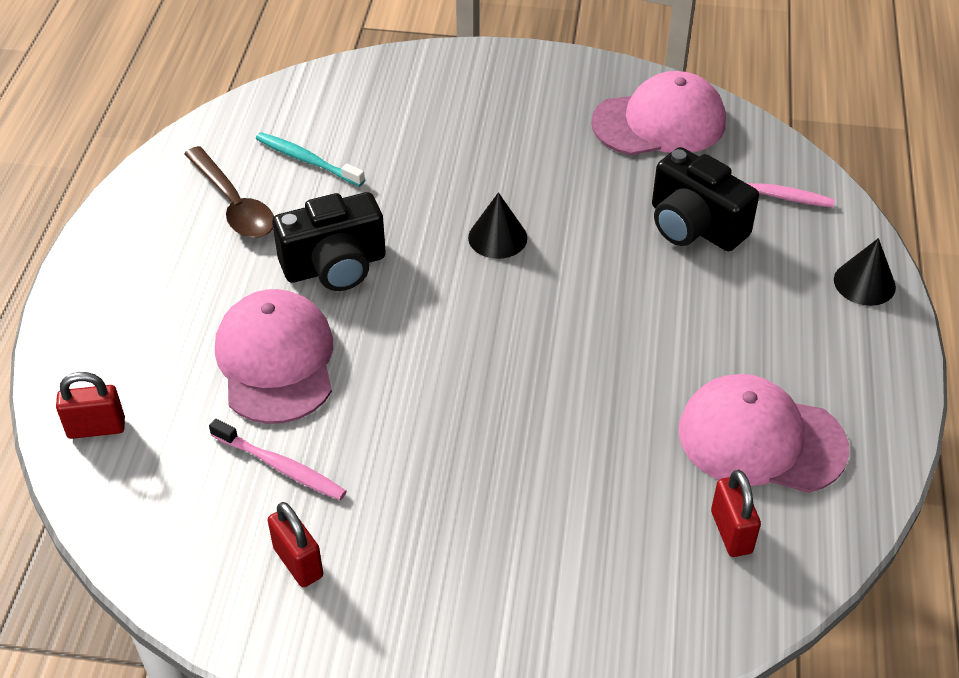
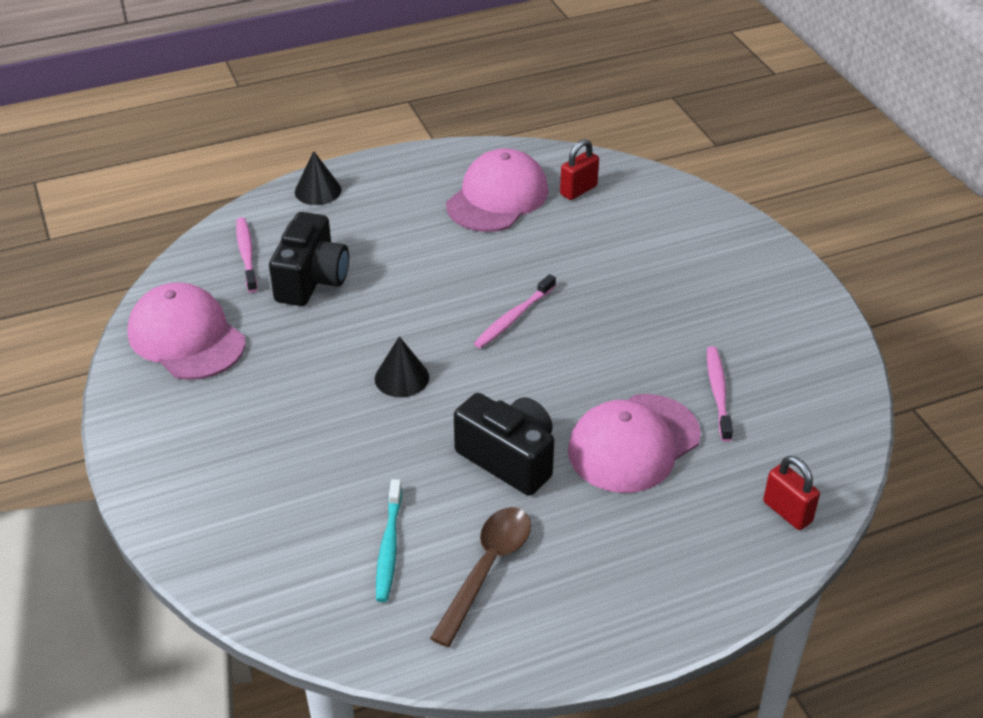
camera: 120 degrees left, 5 degrees down
(298, 562) = (775, 349): red padlock -> none
(524, 355) = (514, 317): none -> pink toothbrush
(761, 439) = (497, 197): pink cap -> pink cap turned 135 degrees counterclockwise

